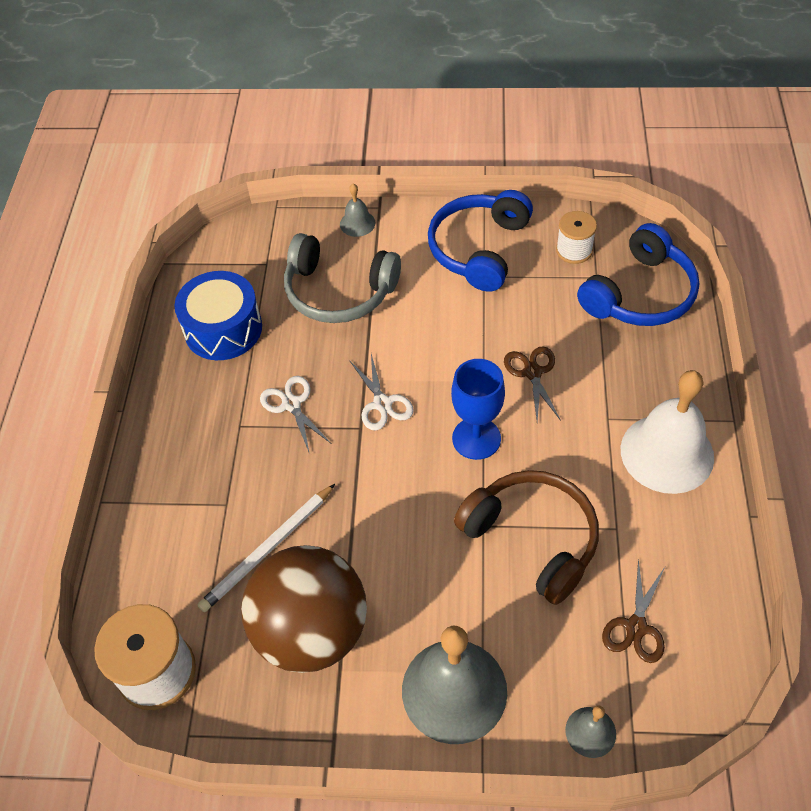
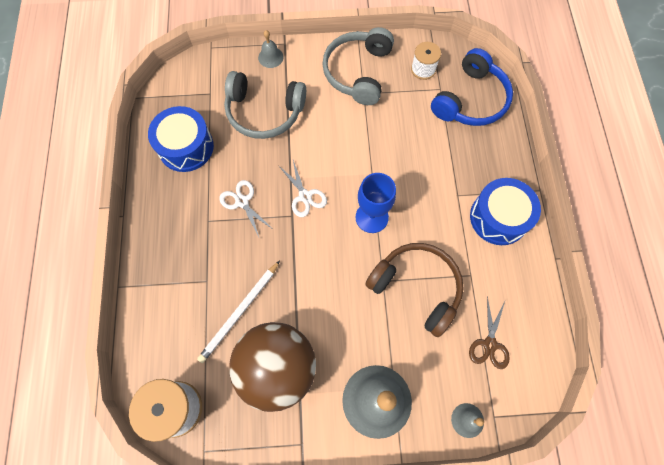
camera: 10 degrees left, 15 degrees up
(479, 249) = (358, 72): blue headphones -> grey headphones
(532, 372) = (404, 165): brown scissors -> none
(667, 453) = (498, 217): white bell -> blue drum

